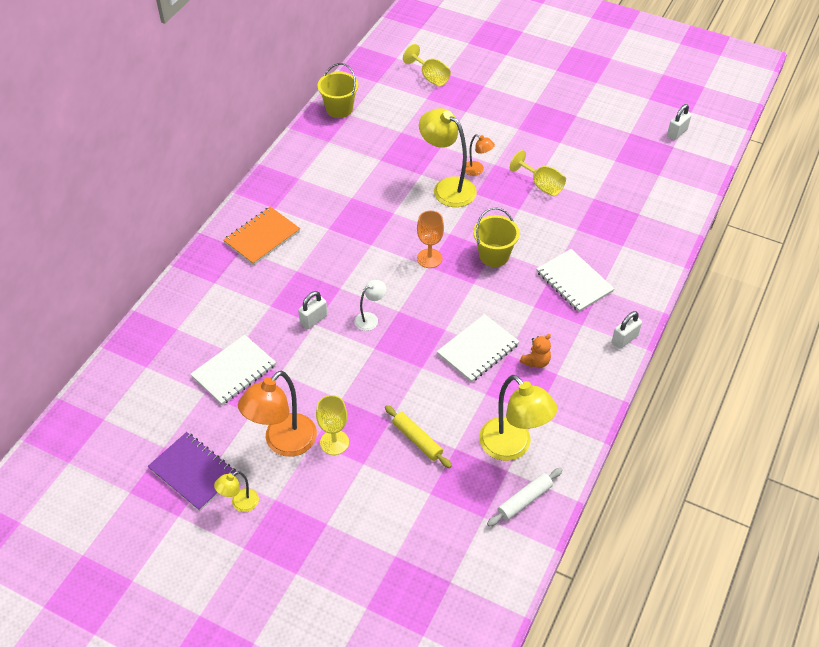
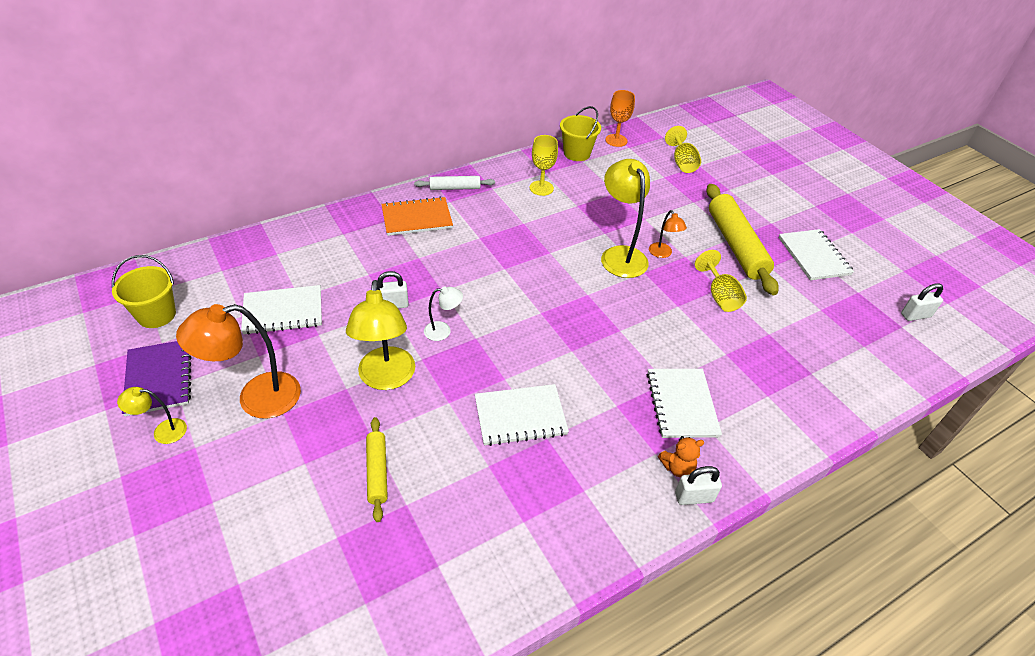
camera: 30 degrees right, 5 degrees down
(334, 442) = (300, 425): yellow goblet -> yellow goblet (541, 188)
(429, 258) = (548, 306): orange goblet -> orange goblet (616, 140)
(494, 255) = (615, 335): yellow bucket -> yellow bucket (156, 315)
(512, 447) = (466, 542): yellow lamp -> yellow lamp (386, 378)
(523, 136) = (735, 245): none -> yellow rolling pin
(524, 500) = (426, 614): white rolling pin -> white rolling pin (455, 188)
(536, 361) = (571, 464): orange teddy bear -> orange teddy bear (677, 467)
(583, 117) = (813, 256): none -> white notebook

